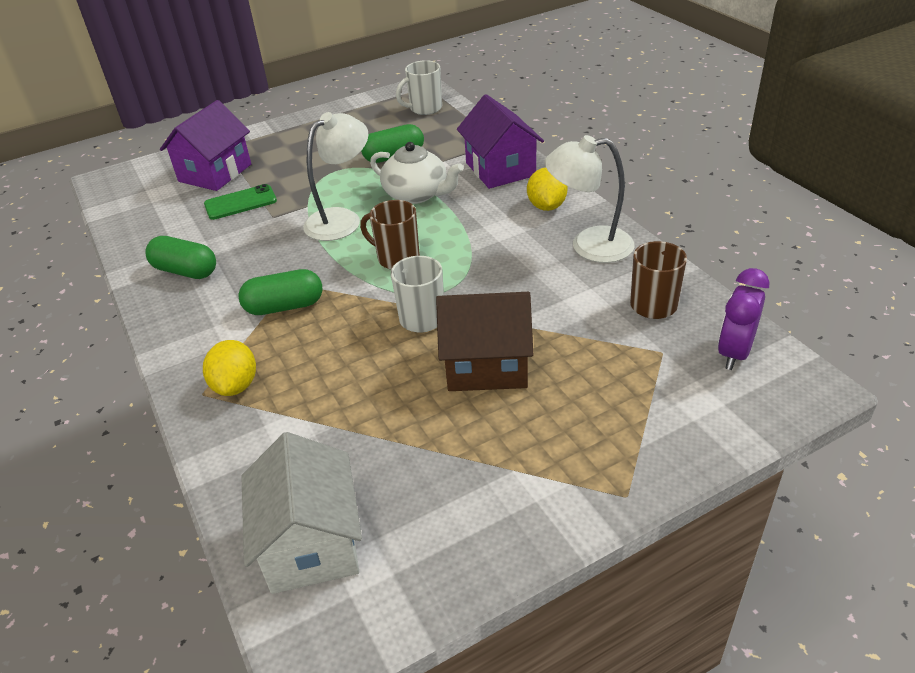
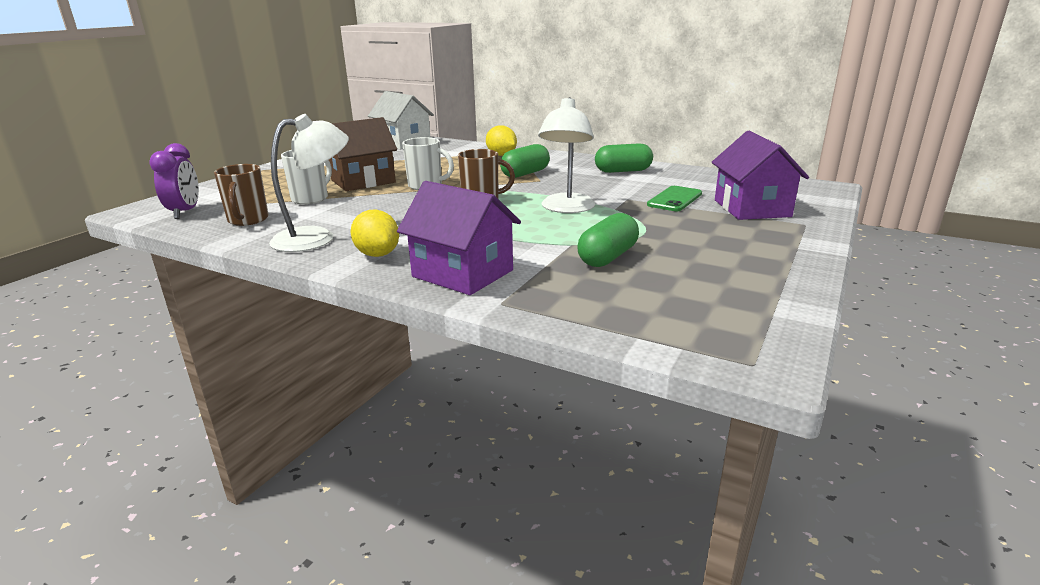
camera: 145 degrees right, 15 degrees down
(417, 194) = (527, 235): white teapot -> none
(425, 109) = (680, 322): white mug -> white mug (311, 199)

